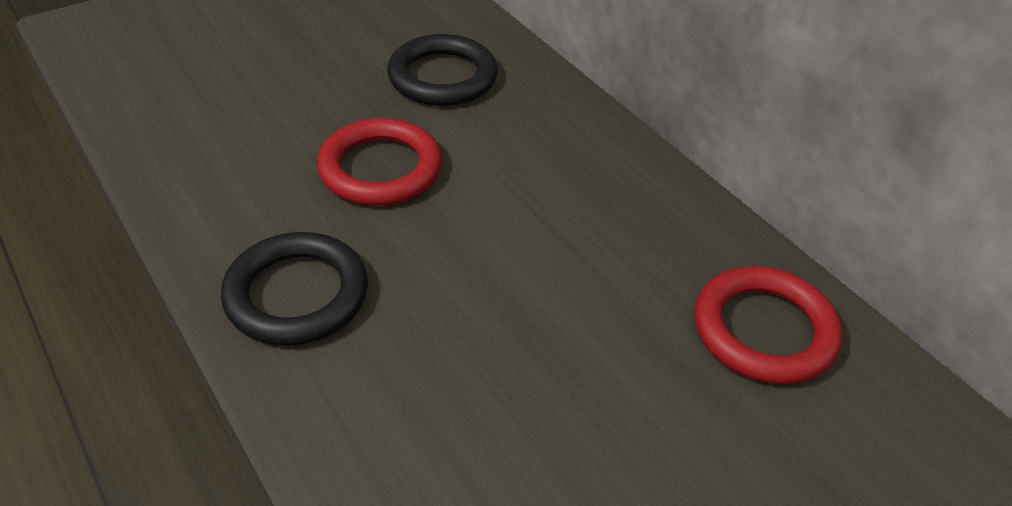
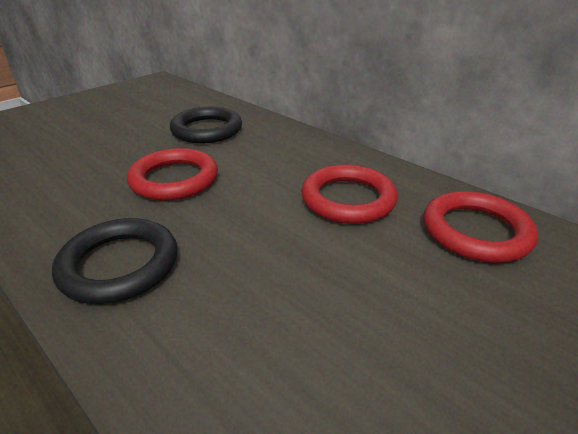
camera: 10 degrees left, 10 degrees down
(610, 245) = (348, 199): none -> red ring

